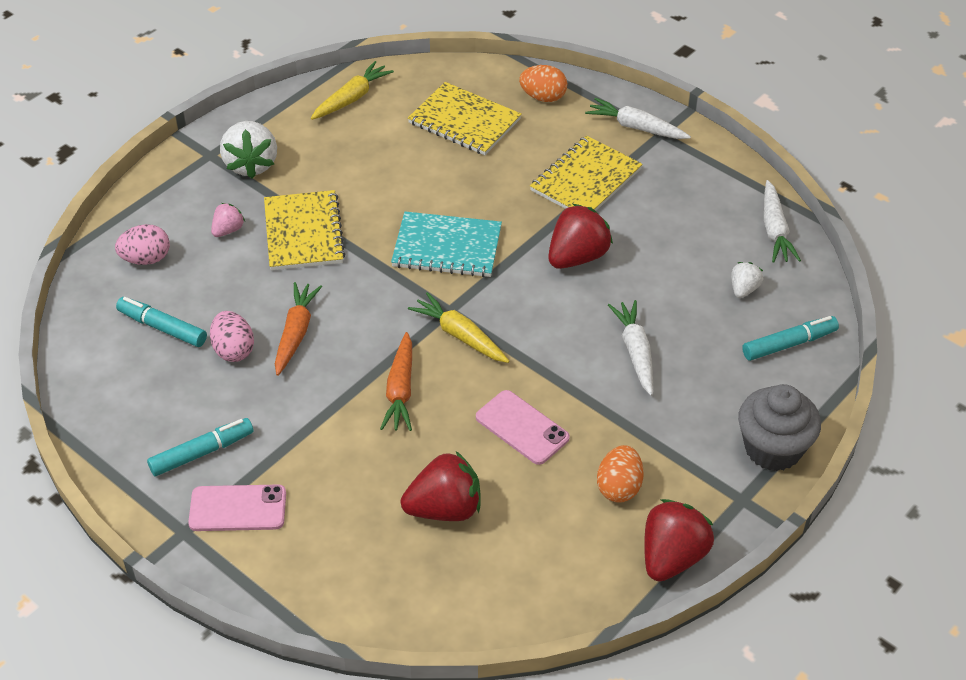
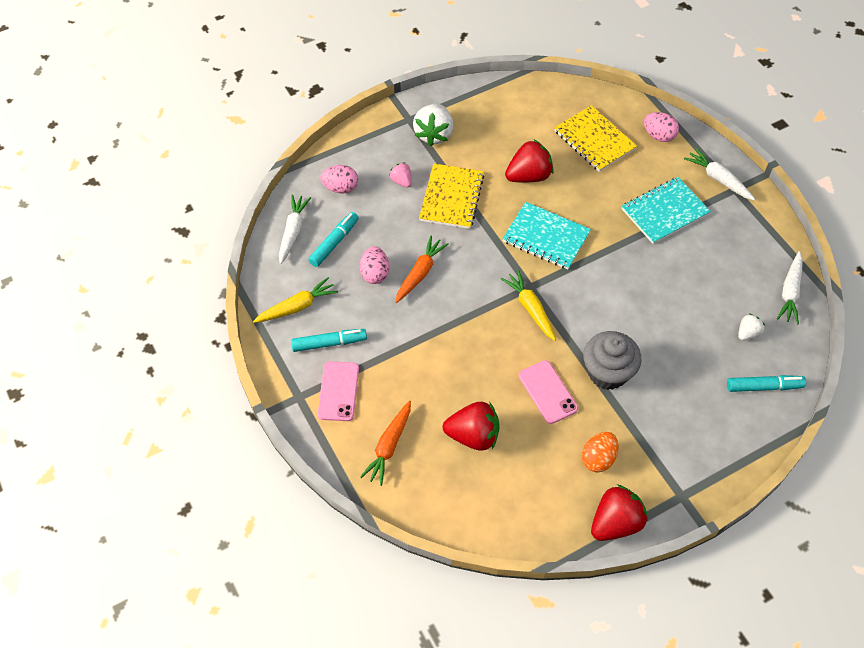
camera: 20 degrees right, 10 degrees up
(162, 327) = (334, 243): turquoise marker -> turquoise marker turned 75 degrees clockwise
(228, 230) = (401, 181): pink strawberry -> pink strawberry turned 90 degrees counterclockwise
(238, 508) = (338, 391): pink phone -> pink phone turned 75 degrees clockwise
(351, 98) = (521, 100): yellow carrot -> yellow carrot (297, 307)
(400, 390) = (475, 337): orange carrot -> orange carrot (389, 446)
(543, 97) = (658, 136): orange egg -> pink egg
(577, 257) = (635, 271): red strawberry -> red strawberry (529, 176)
(586, 180) = (665, 212): yellow notebook -> turquoise notebook
(635, 352) = (649, 359): white carrot -> white carrot (293, 232)
(773, 448) = (719, 464): grey cupcake -> grey cupcake (607, 372)

